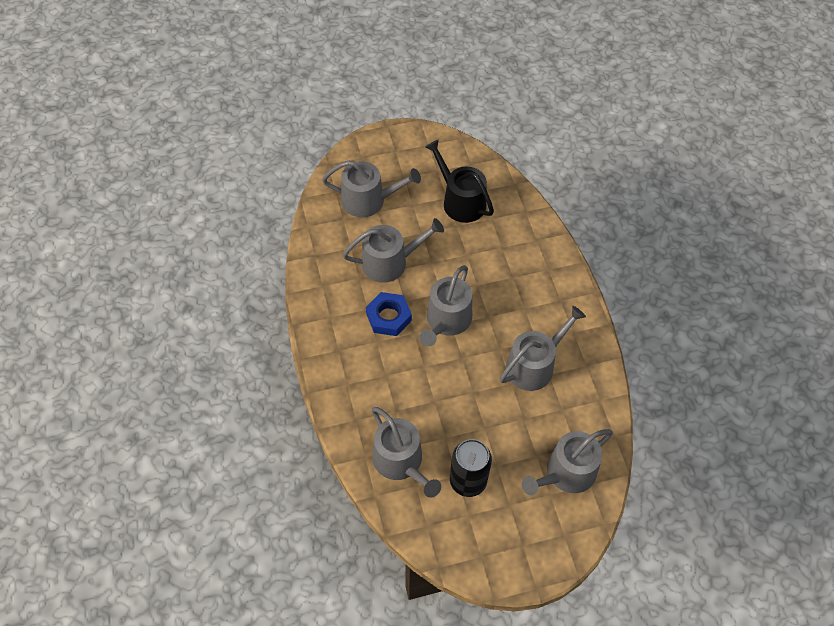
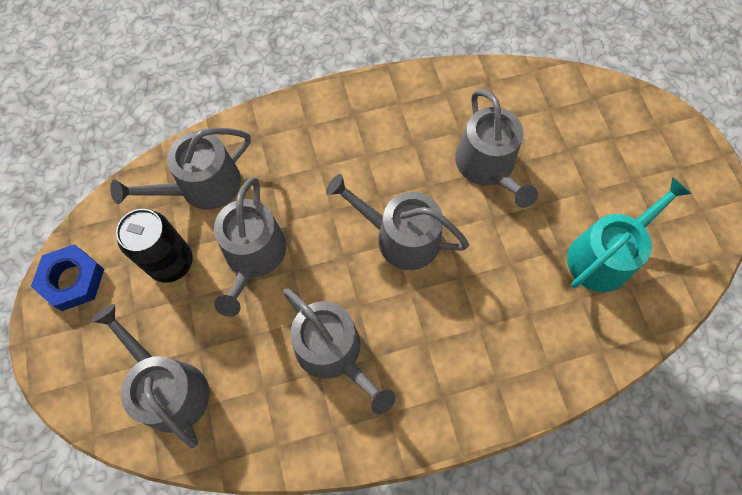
camera: 90 degrees right, 10 degrees up
(368, 200) = (585, 137): grey watering can -> grey watering can (253, 256)
(388, 317) = (402, 167): blue nut -> blue nut (72, 280)
(460, 201) = (605, 255): black watering can -> turquoise watering can

